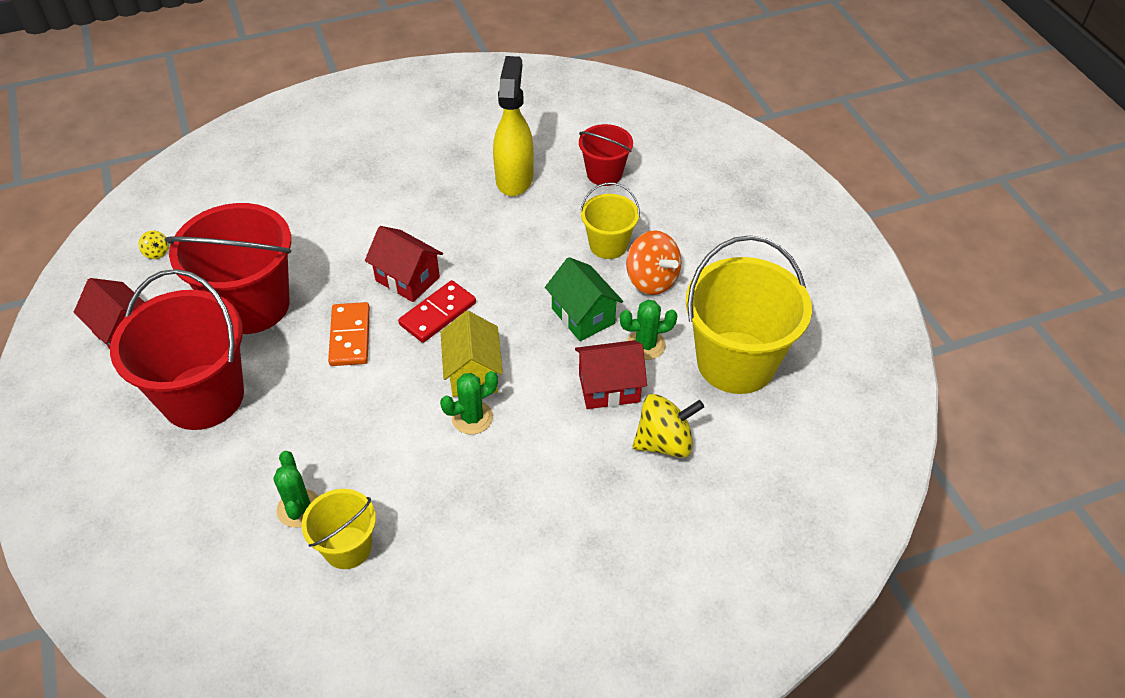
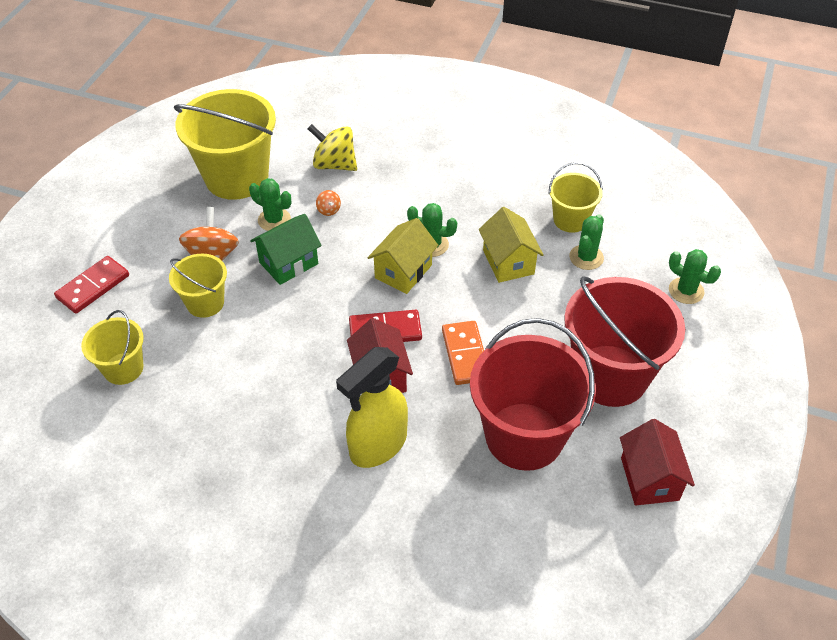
camera: 140 degrees left, 0 degrees up
(157, 252) = (579, 561): yellow spinning top -> none
(163, 538) = (686, 291): none -> green cactus
(350, 336) = (465, 355): orange domino -> orange domino turned 45 degrees counterclockwise
(379, 449) = (508, 262): none -> yellow house
(514, 178) = (195, 417): yellow spray bottle -> yellow spray bottle (377, 446)
(583, 316) = (288, 263): green house -> green house turned 45 degrees clockwise
(604, 174) = (123, 368): red bucket -> yellow bucket
(609, 388) = (328, 210): red house -> orange spinning top
(708, 204) = (93, 286): none -> red domino

